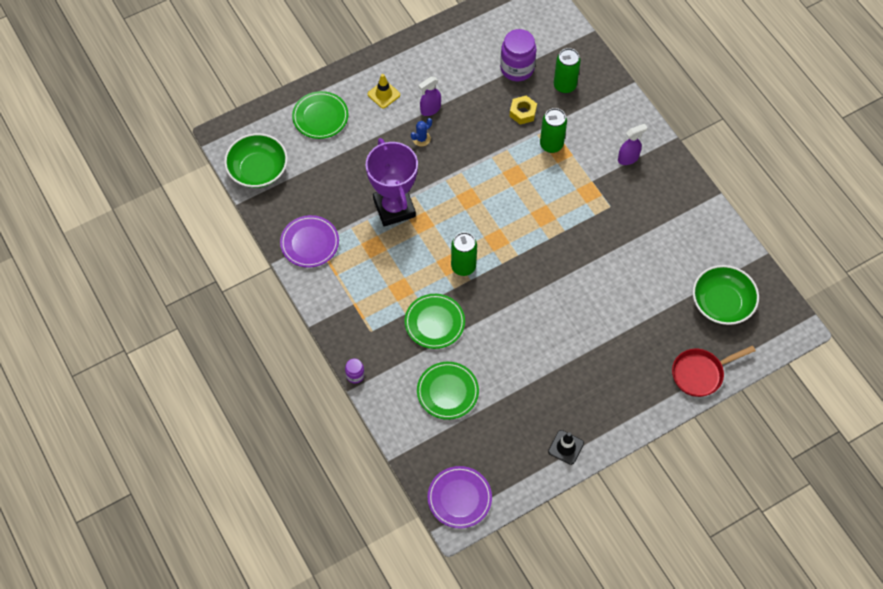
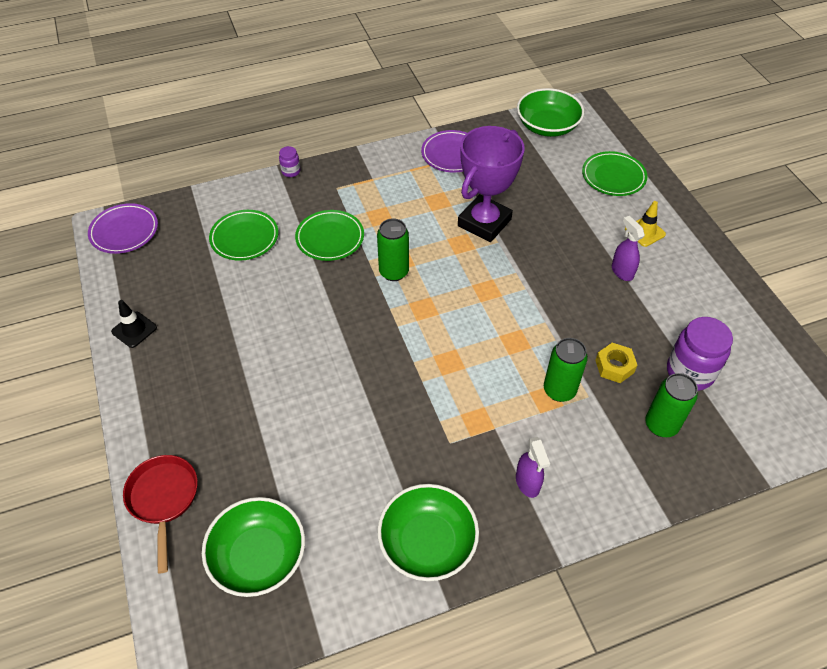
camera: 100 degrees right, 10 degrees down
(394, 208) = (484, 223): purple trophy -> purple trophy turned 45 degrees counterclockwise
(421, 139) = (578, 258): blue cactus -> none
(684, 209) = (427, 542): none -> green bowl

